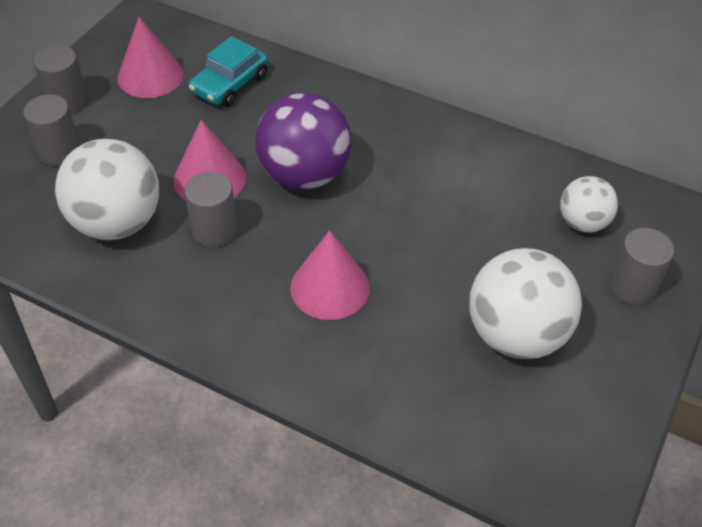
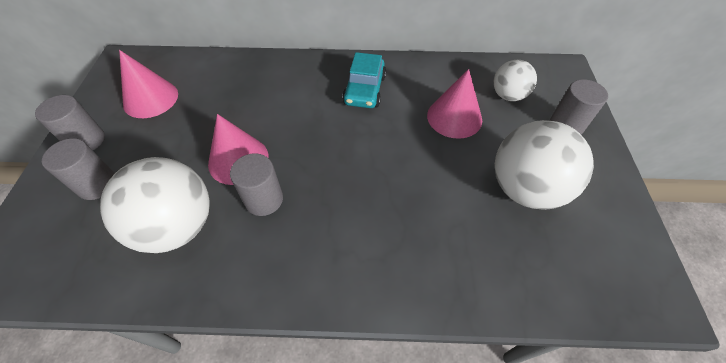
camera: 25 degrees left, 5 degrees up
(230, 84) = (217, 85): turquoise car -> turquoise car (364, 90)
(304, 175) = (309, 131): purple ball -> none
(330, 287) = (378, 208): pink cone -> pink cone (454, 117)

